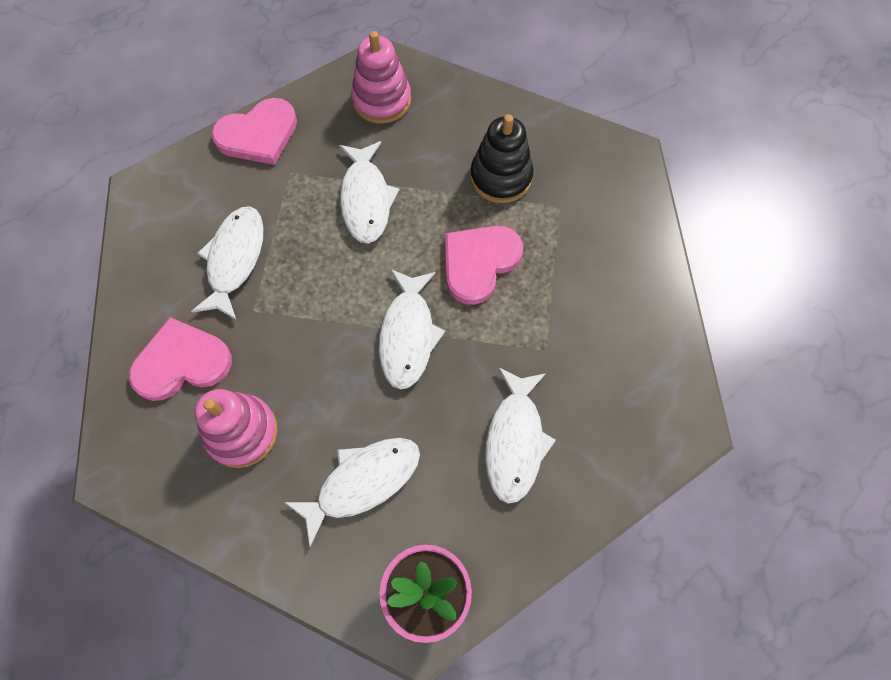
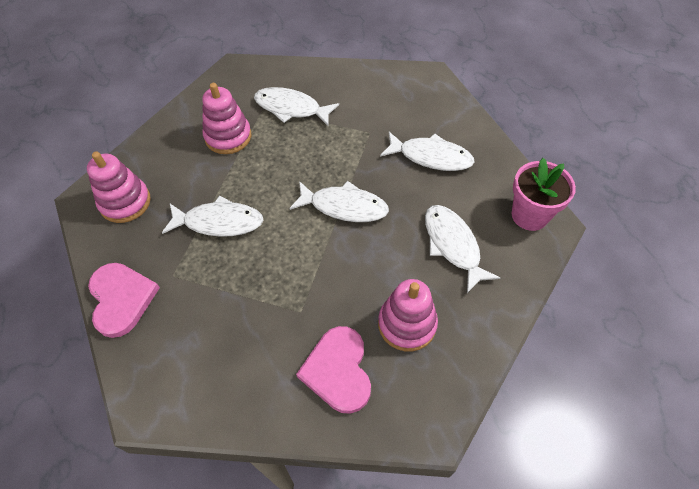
camera: 80 degrees left, 10 degrees down
(235, 260) = (248, 324): white fish -> white fish (291, 108)
(479, 263) = (295, 158): pink heart -> none
(501, 177) = (228, 137): black stacking toy -> pink stacking toy

